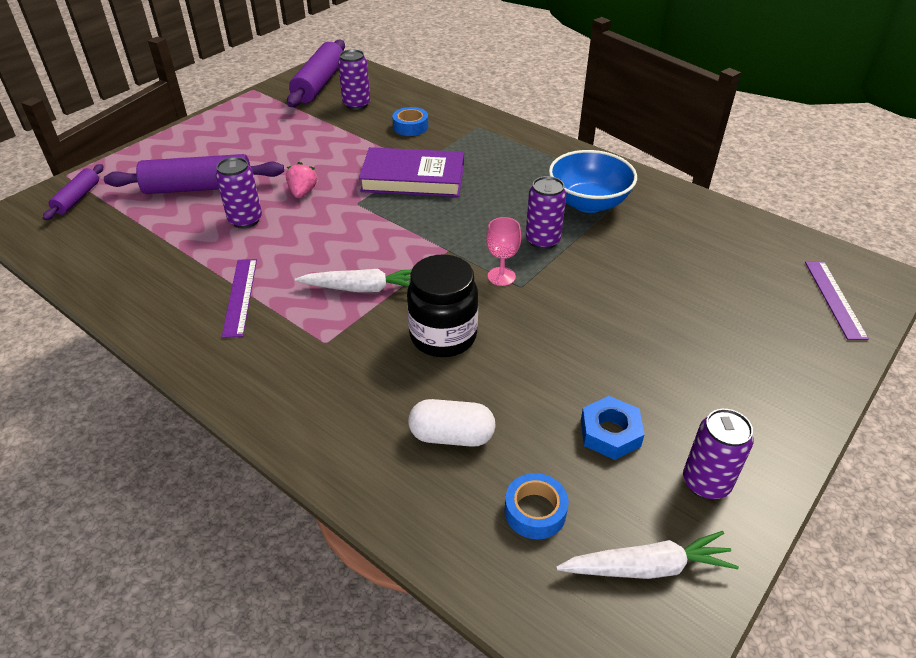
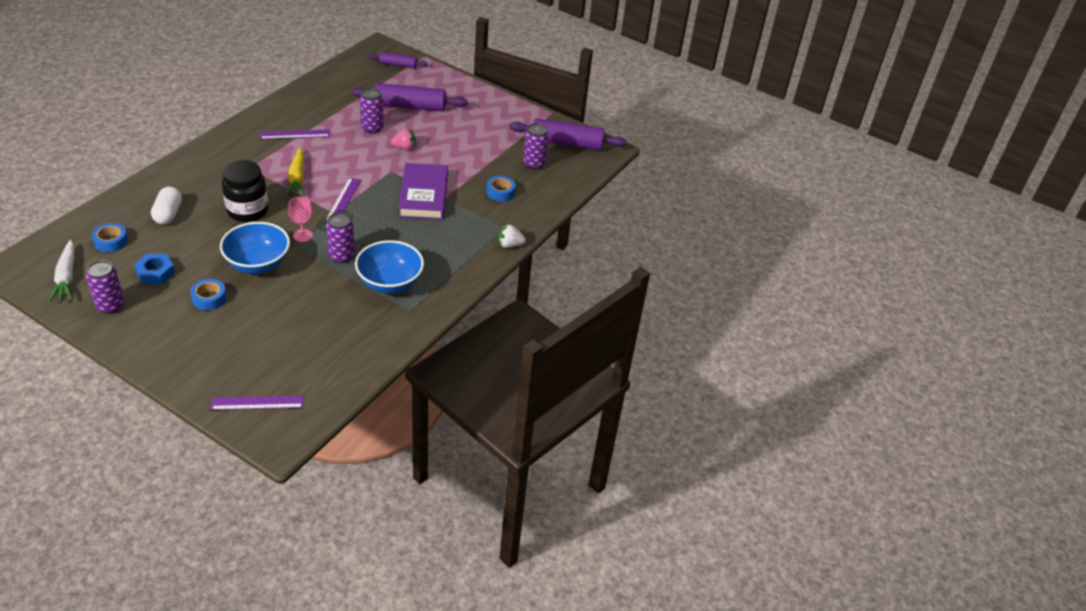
camera: 80 degrees right, 0 degrees up
(199, 188) = (410, 106): purple rolling pin -> purple rolling pin turned 75 degrees counterclockwise
(362, 288) = (297, 178): white carrot -> yellow carrot
(420, 243) = (343, 200): none -> purple ruler
(508, 124) = (509, 245): none -> white strawberry
(570, 316) = (258, 264): none -> blue bowl
(656, 361) = (209, 298): none -> blue tape

